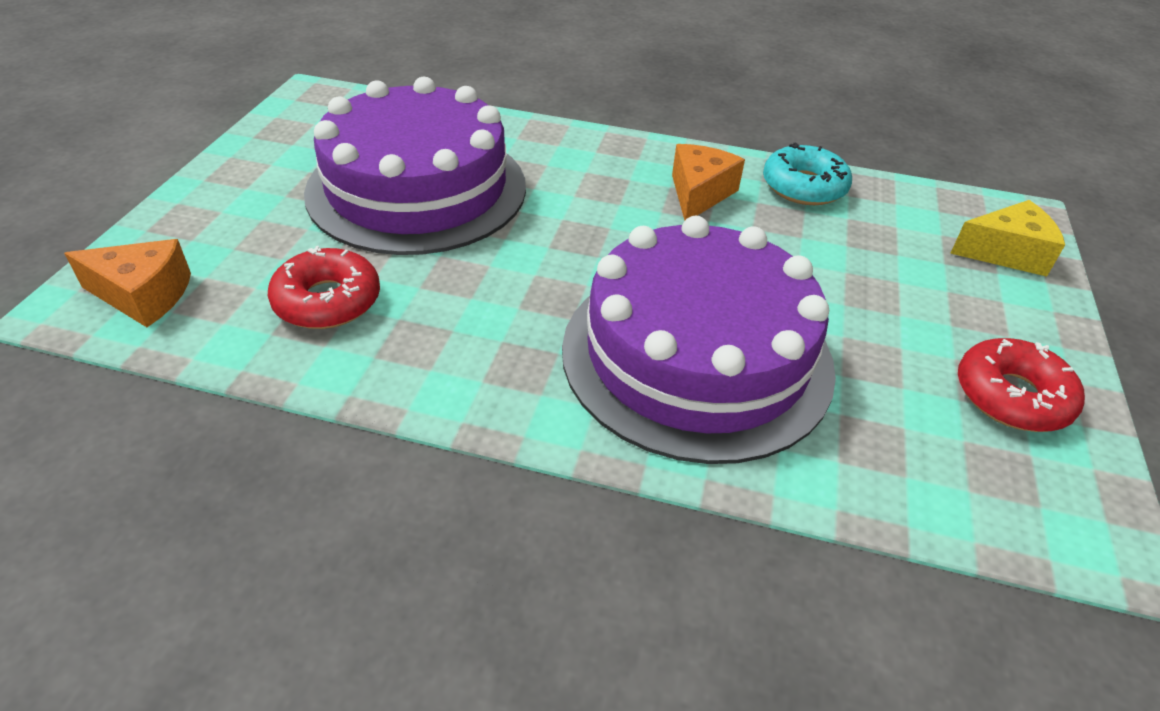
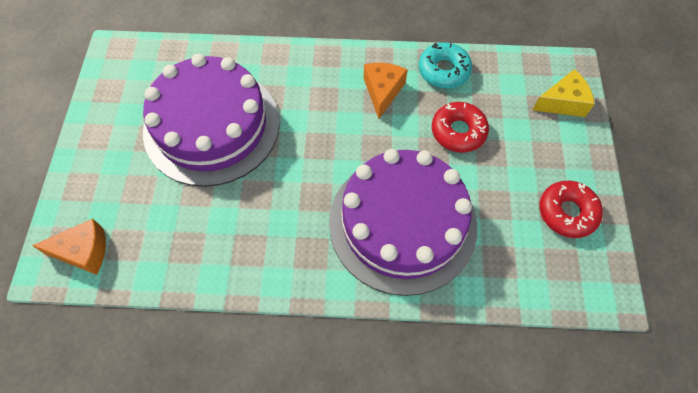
camera: 10 degrees left, 20 degrees up
(327, 301) = (190, 231): red donut -> red donut (458, 131)

